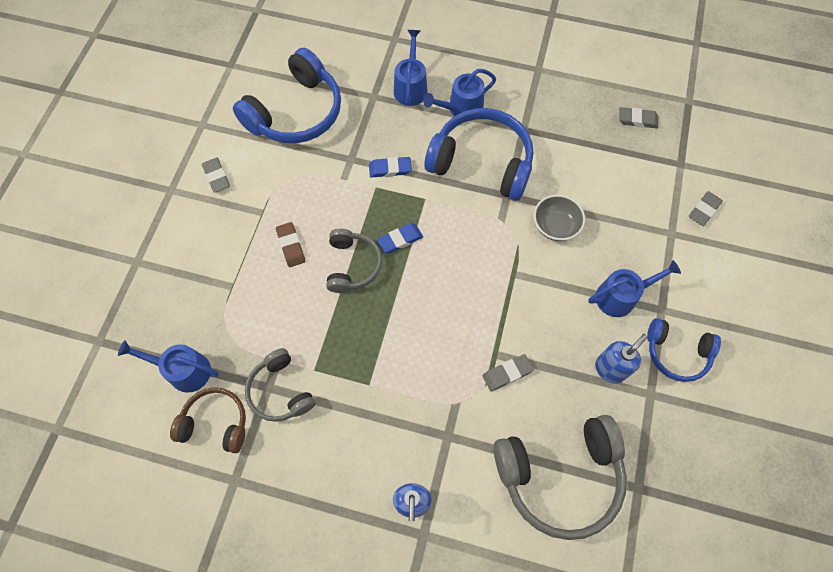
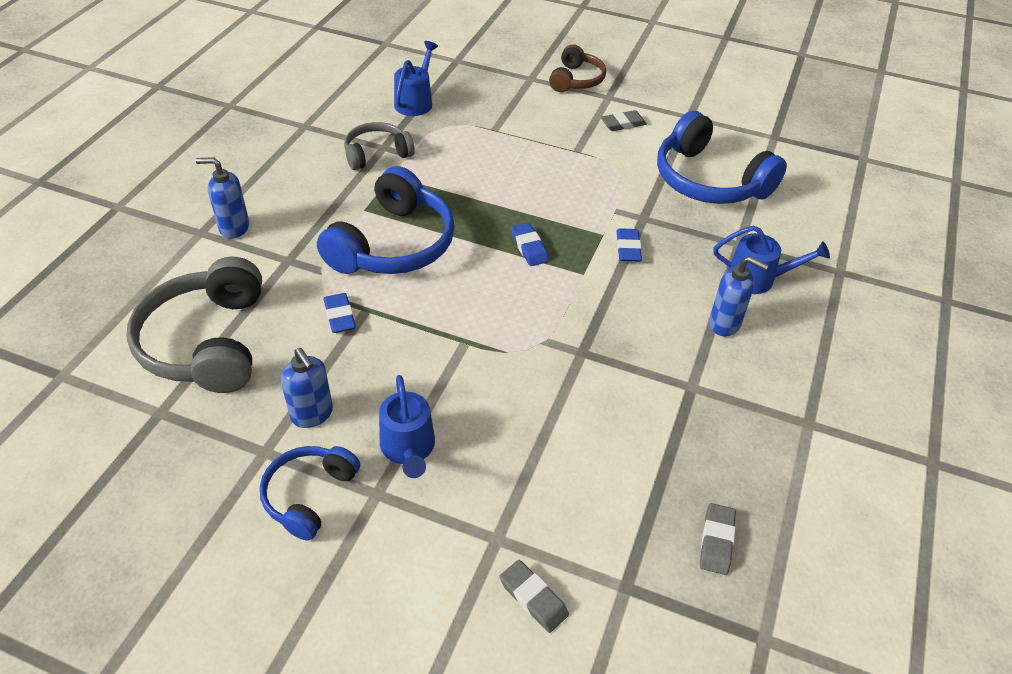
camera: 95 degrees right, 20 degrees down
(216, 423) = (360, 117): brown headphones -> brown headphones (576, 80)
(291, 246) = (533, 168): brown eraser -> none
(352, 265) = (502, 209): grey headphones -> none
(461, 108) = (725, 324): blue watering can -> blue soap dispenser
(482, 162) = (636, 333): blue headphones -> blue headphones (394, 244)
(507, 373) = (340, 316): grey eraser -> blue eraser
(555, 226) = (528, 395): grey bowl -> none

